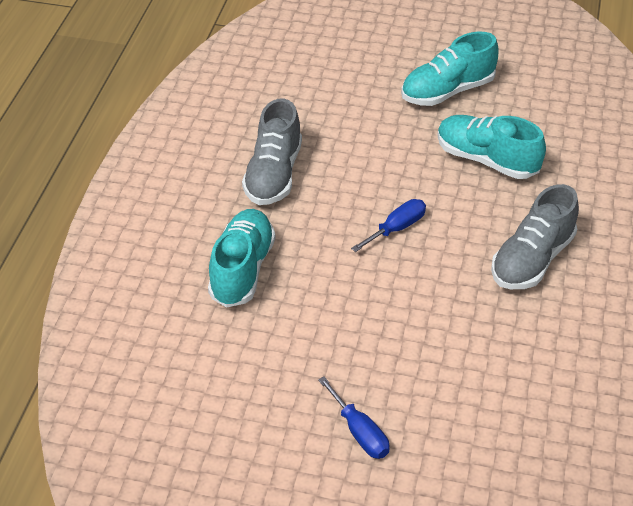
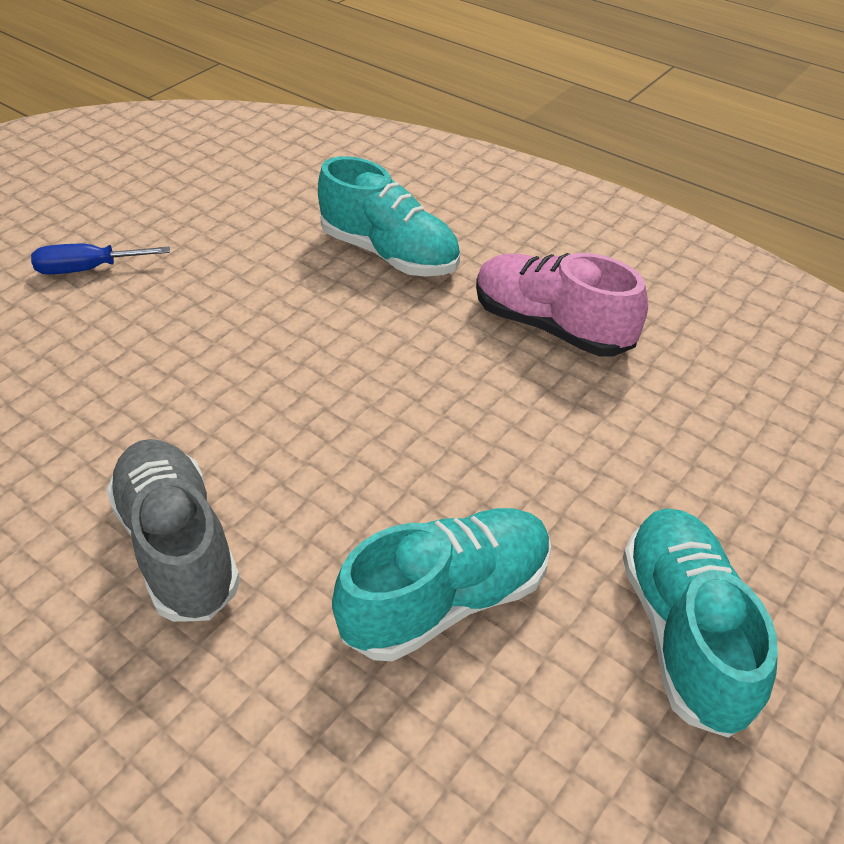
camera: 115 degrees right, 0 degrees up
(273, 174) = (551, 326): grey shoe -> pink shoe
(396, 228) = (361, 412): blue screwdriver -> none

